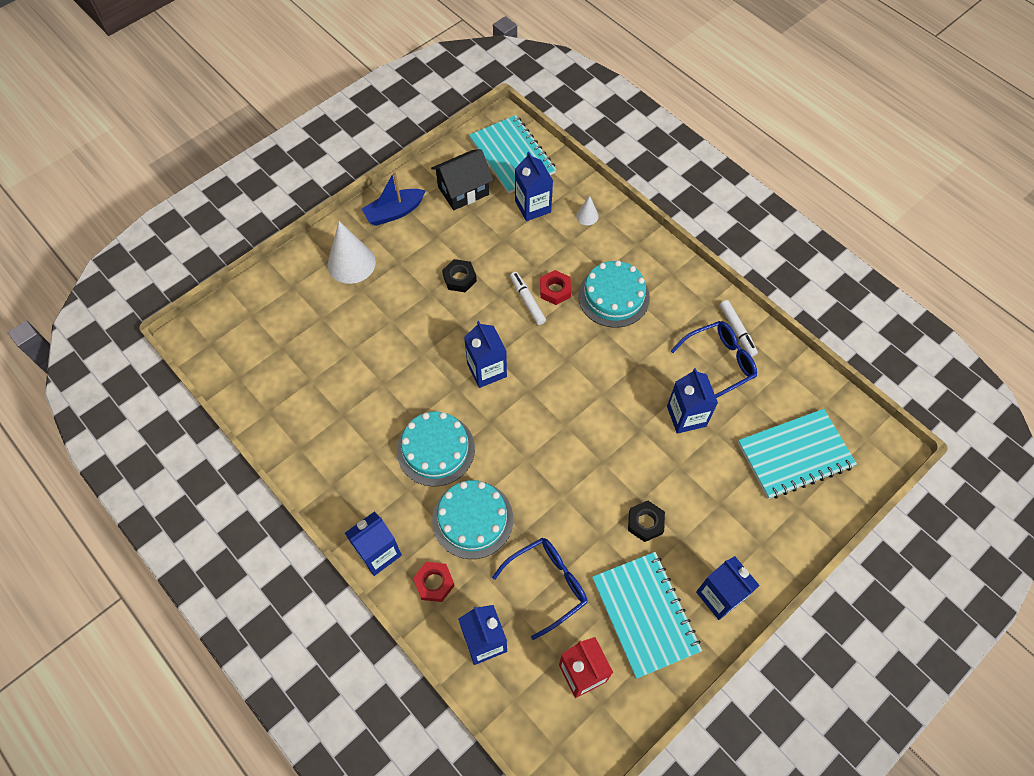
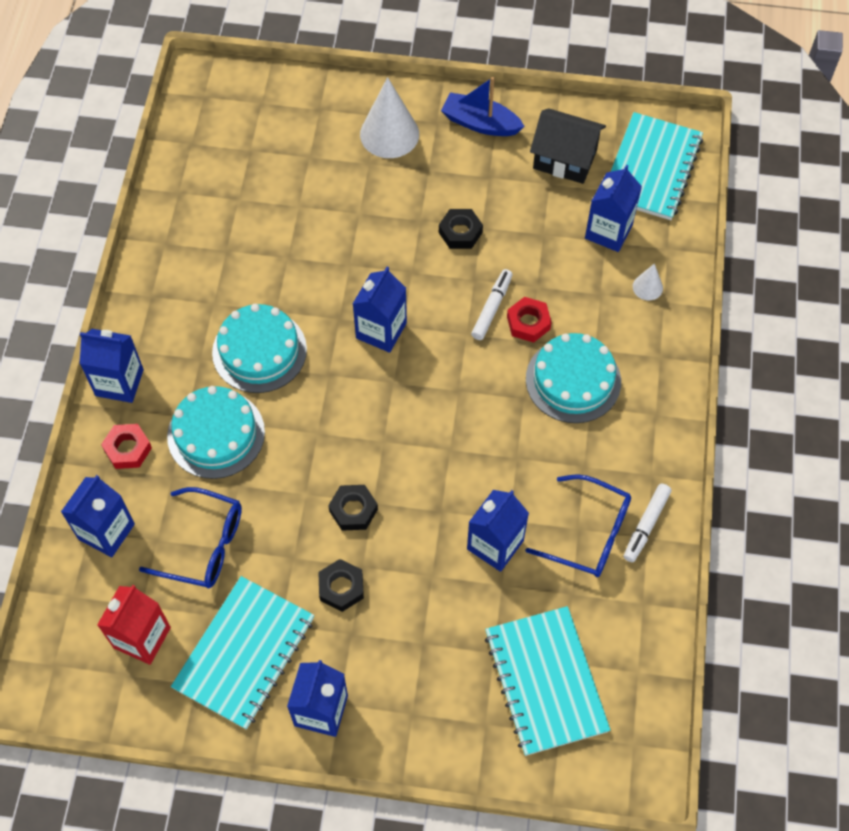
camera: 50 degrees right, 0 degrees up
(598, 477) = (353, 510): none -> black nut
(795, 455) = (545, 681): turquoise notebook -> turquoise notebook turned 45 degrees clockwise

